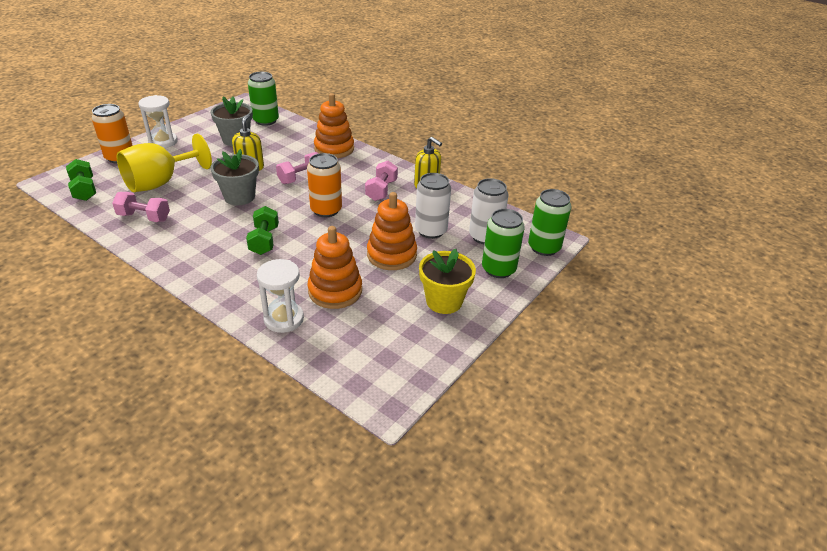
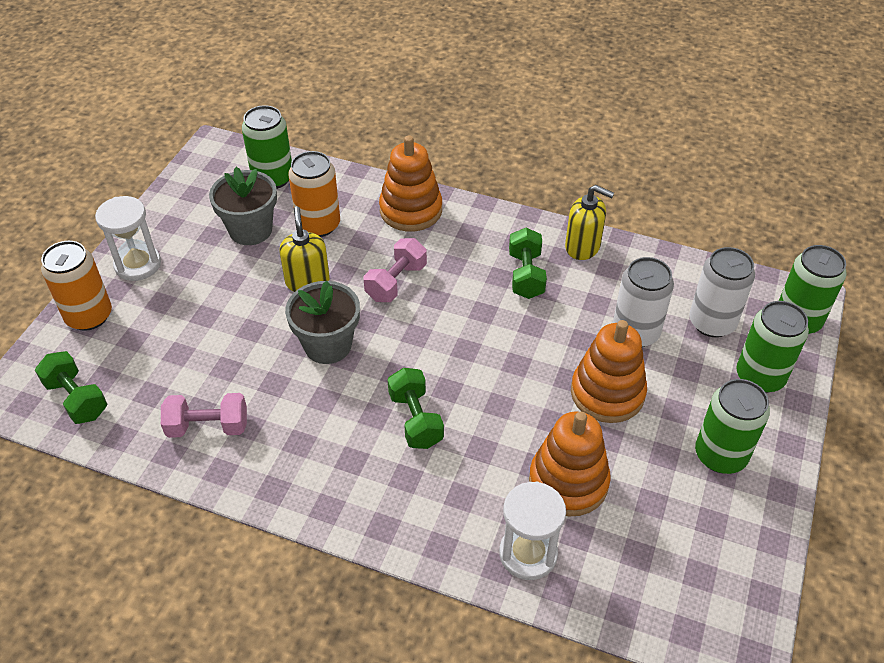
camera: 15 degrees left, 10 degrees up
(160, 182) = (188, 350): yellow goblet -> none
(326, 210) = (469, 335): orange can -> orange can (318, 225)
(381, 190) = (526, 275): pink dumbbell -> green dumbbell
(444, 301) = (720, 455): yellow flower pot -> green can

